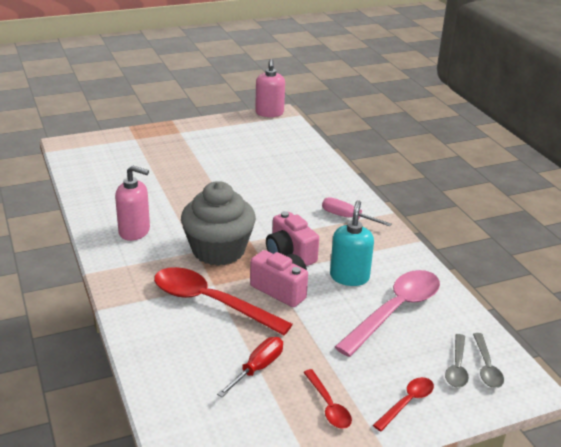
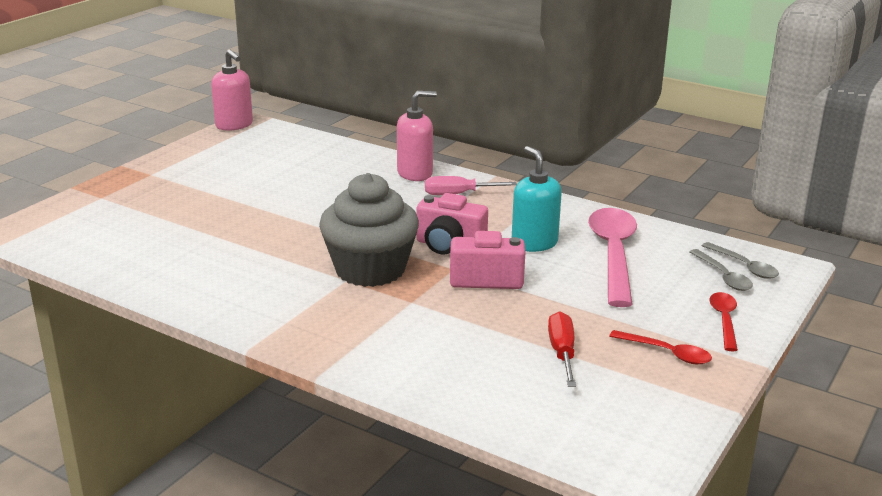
camera: 35 degrees left, 5 degrees down
(134, 231) = (246, 287): pink soap dispenser -> pink soap dispenser (415, 174)
(210, 302) = (432, 318): red spoon -> none

